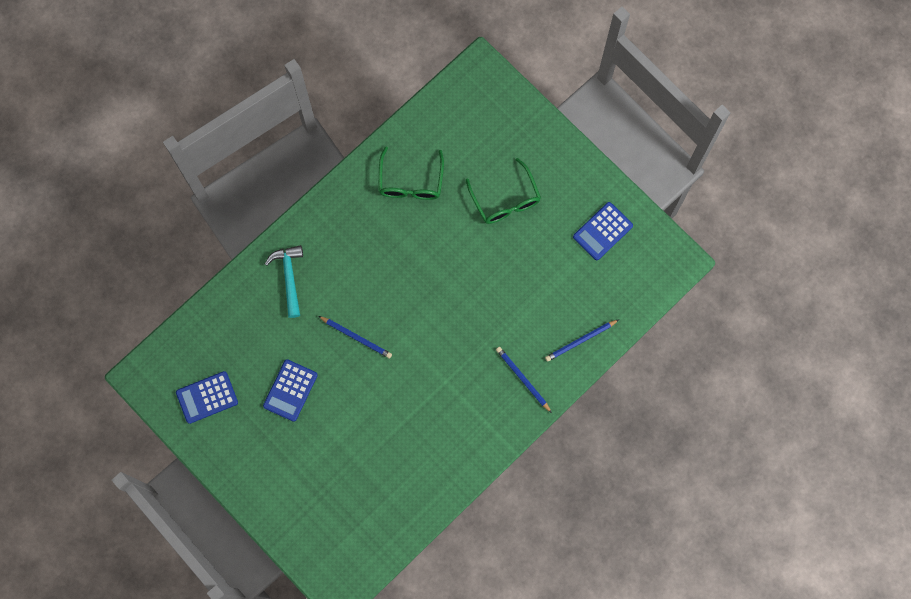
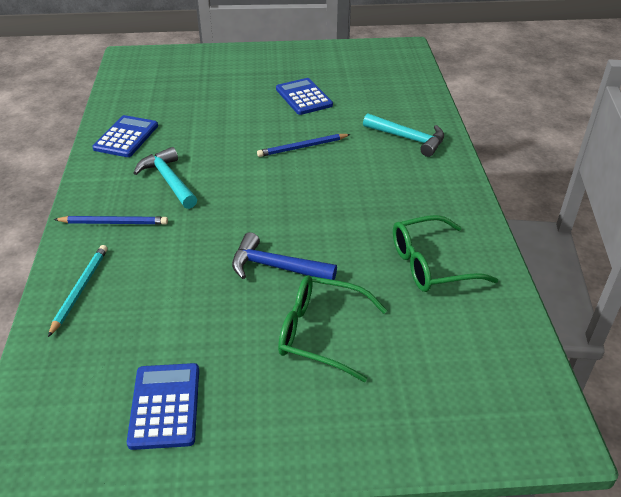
camera: 130 degrees right, 35 degrees down
(207, 397) = (351, 63): blue calculator -> blue calculator (126, 137)
(410, 182) = (431, 264): green glasses -> green glasses turned 60 degrees counterclockwise
(461, 388) = (168, 180): none -> turquoise hammer
(480, 258) = (275, 267): none -> blue hammer
(580, 341) = (80, 289): blue pencil -> turquoise pencil

